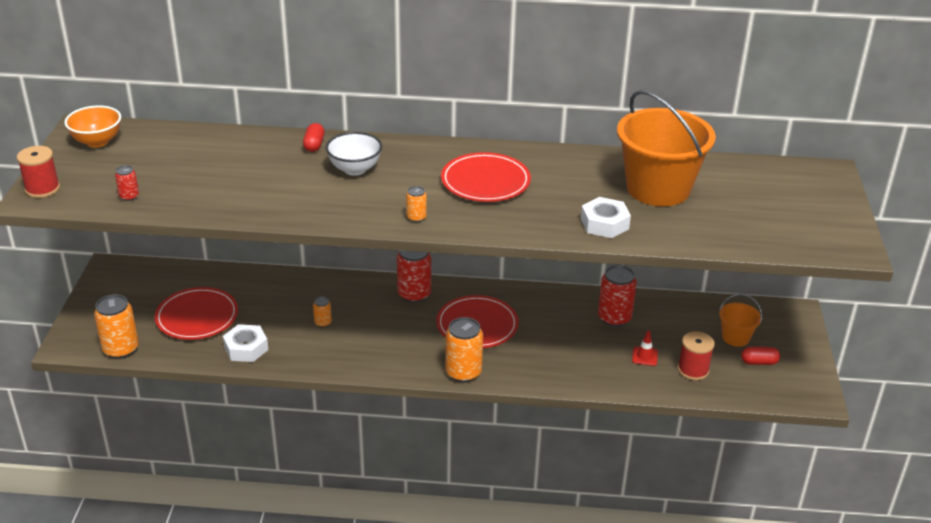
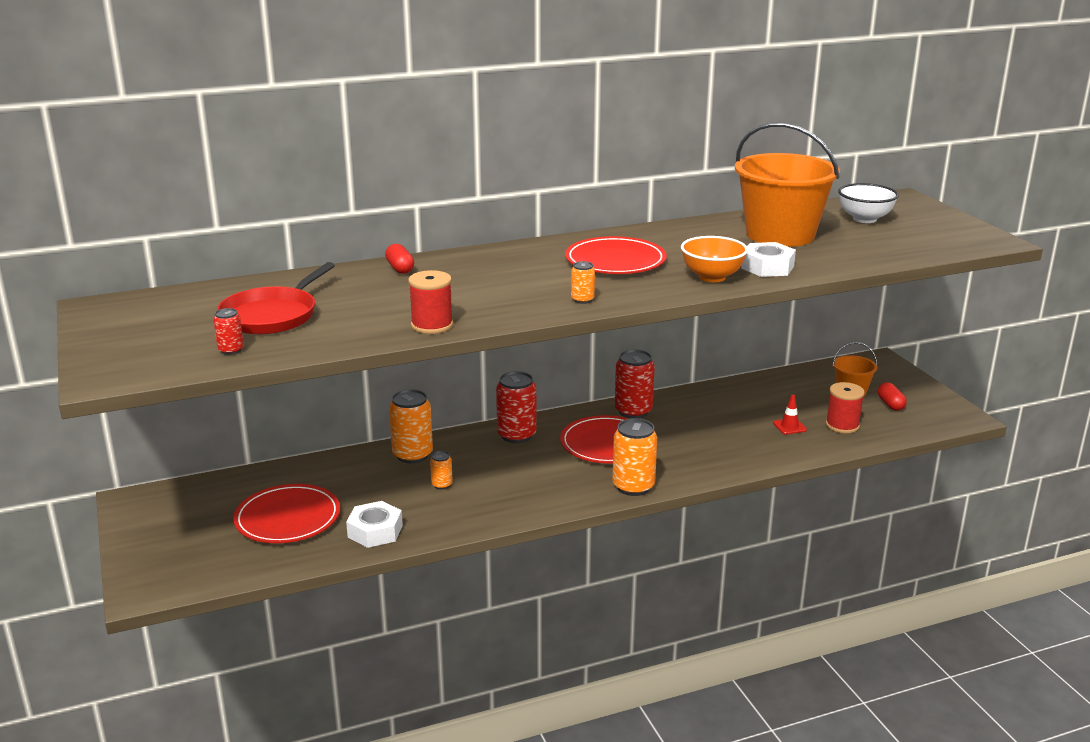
camera: 25 degrees left, 10 degrees down
(42, 189) = (106, 367): red spool -> red spool (432, 325)
(97, 141) = (131, 314): orange bowl -> orange bowl (712, 277)
(121, 349) = (218, 575): orange can -> orange can (412, 455)
(183, 170) = (272, 316): none -> red pan
(355, 169) = (469, 278): white bowl -> white bowl (864, 219)
(614, 318) = (731, 404): red can -> red can (633, 411)
(759, 362) = (890, 404): red capsule -> red capsule turned 75 degrees counterclockwise

